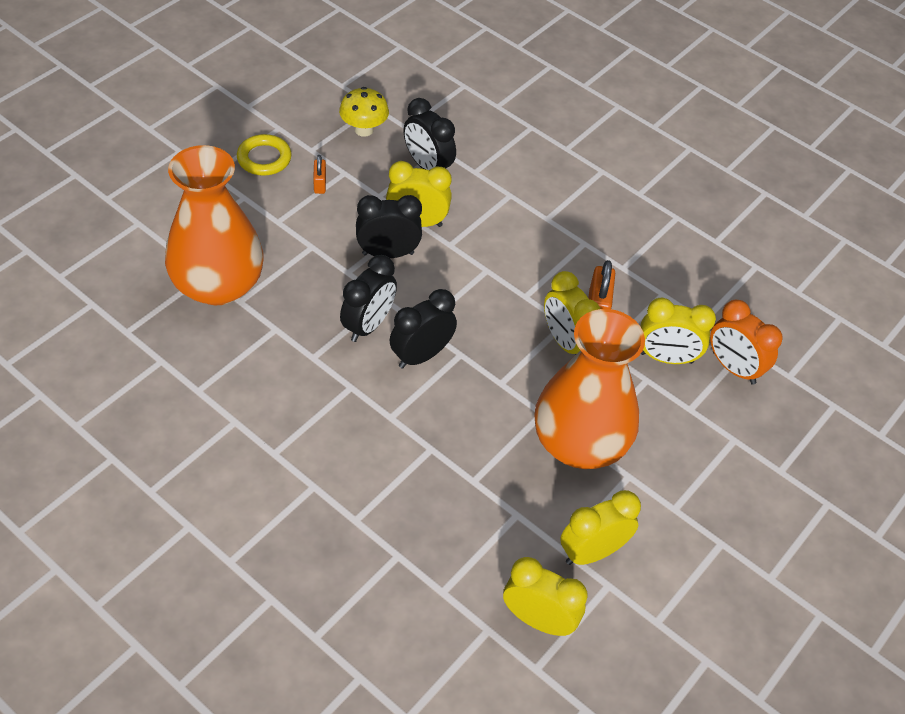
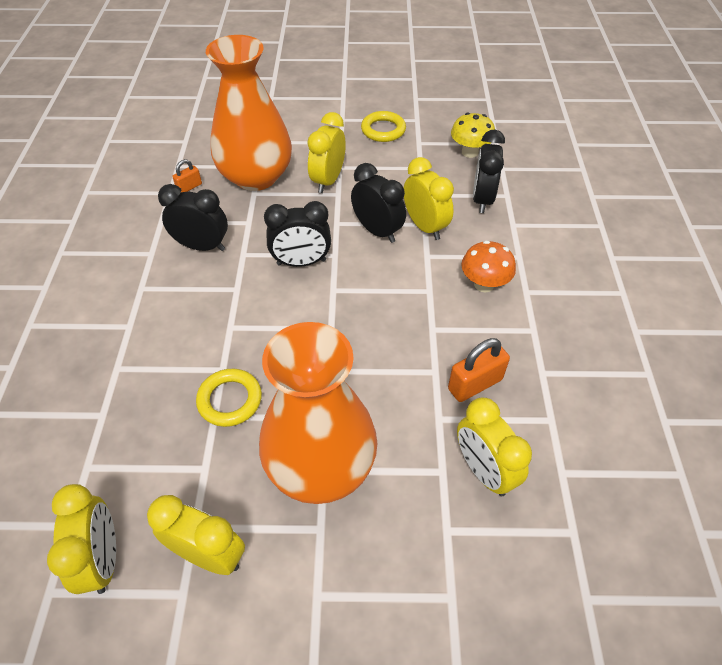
camera: 55 degrees right, 0 degrees up
(320, 184) = (395, 164): orange padlock -> orange padlock (189, 187)
(421, 355) = (305, 307): black clock -> black clock (202, 246)
(468, 461) = (230, 400): none -> yellow ring
(515, 235) = (484, 284): none -> orange mushroom
(565, 342) = (416, 385): yellow clock -> yellow clock (328, 181)
(733, 368) = (536, 537): orange clock -> none

